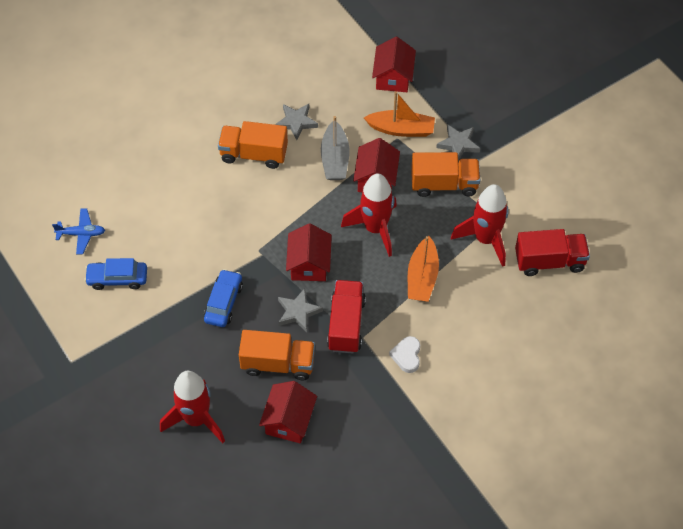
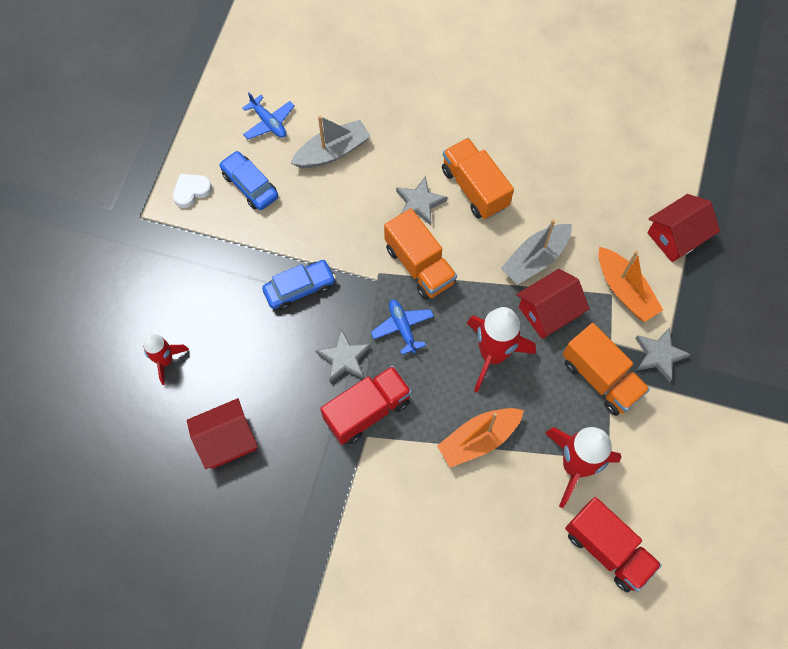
camera: 50 degrees right, 10 degrees up
(143, 213) = (332, 151): none -> grey boat
(196, 419) = (165, 360): red rocket -> red rocket, size x0.59
(278, 363) = (276, 384): orange truck -> orange truck (419, 265)
(296, 122) = (542, 195): grey star -> grey star (419, 203)
(309, 264) = (402, 327): red house -> blue plane
(407, 356) = (381, 492): white heart -> white heart (191, 191)

